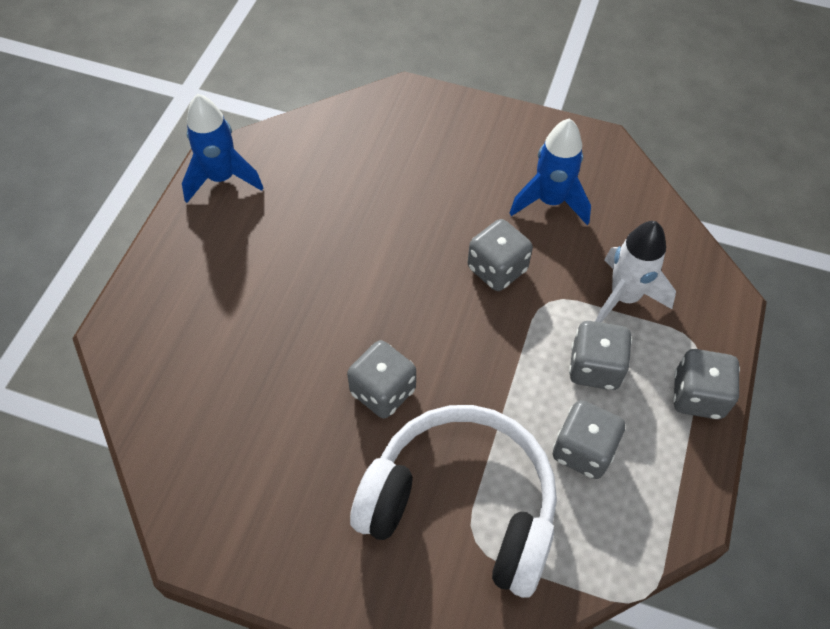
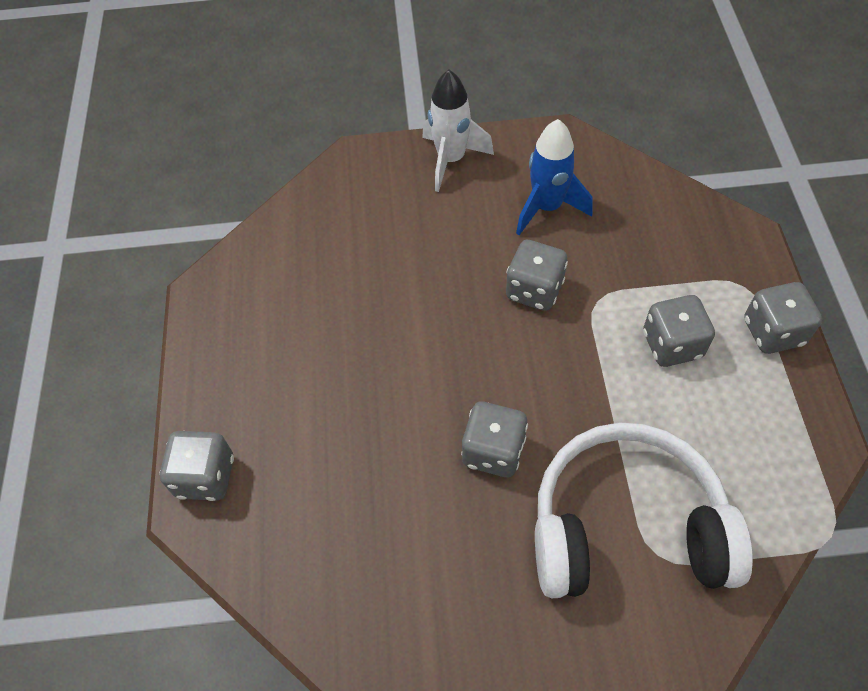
camera: 20 degrees left, 0 degrees up
(222, 178) = (218, 308): blue rocket -> none
(583, 450) = (704, 425): grey dice -> grey dice (205, 476)
(624, 297) = (661, 269): white rocket -> white rocket (451, 160)

